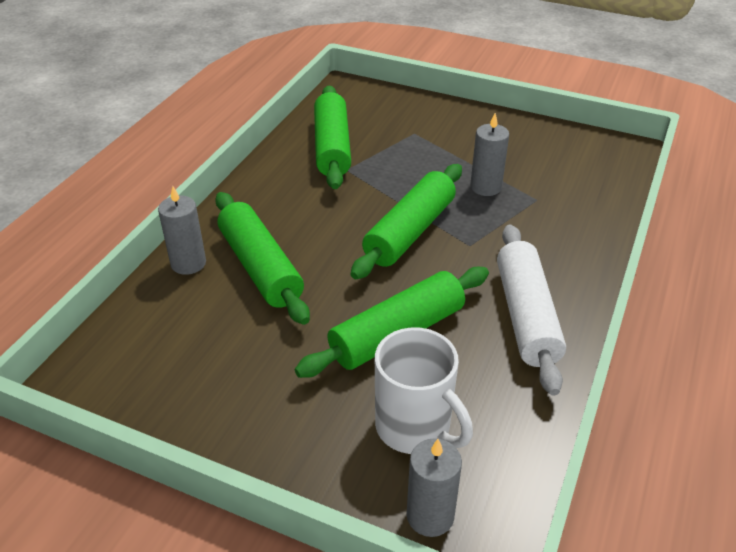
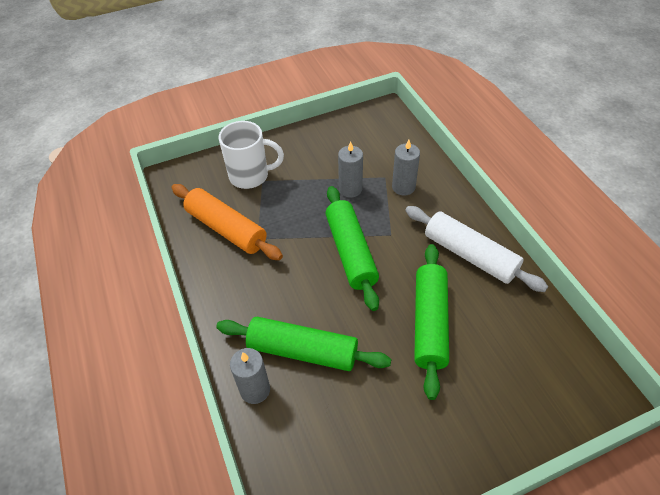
camera: 45 degrees left, 10 degrees up
(332, 147) = (226, 229): green rolling pin -> orange rolling pin
(415, 428) = (508, 369): white mug -> white mug (250, 176)
(430, 516) = (573, 408): grey candle -> grey candle (403, 187)

